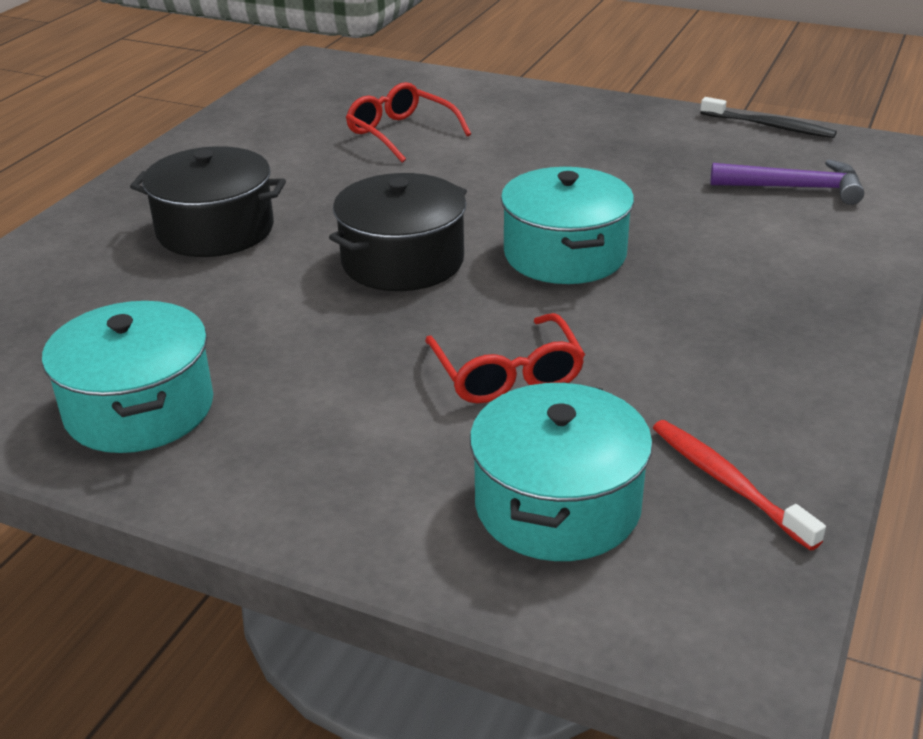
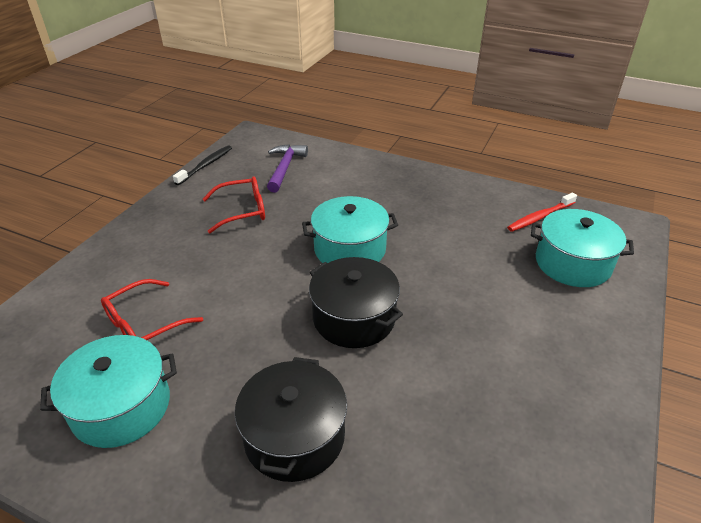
camera: 90 degrees left, 5 degrees up
(139, 408) = (549, 446): turquoise pot -> turquoise pot (121, 406)
(507, 374) = (475, 275): red glasses -> red glasses (243, 211)

